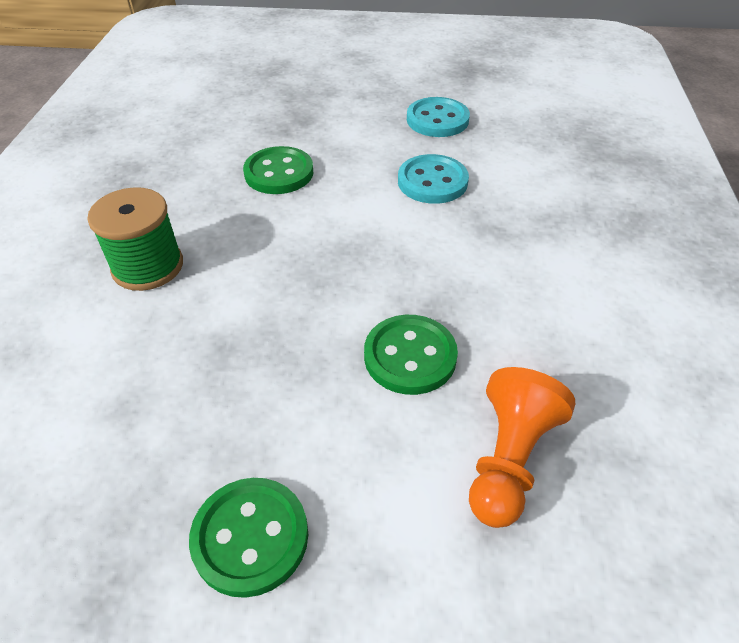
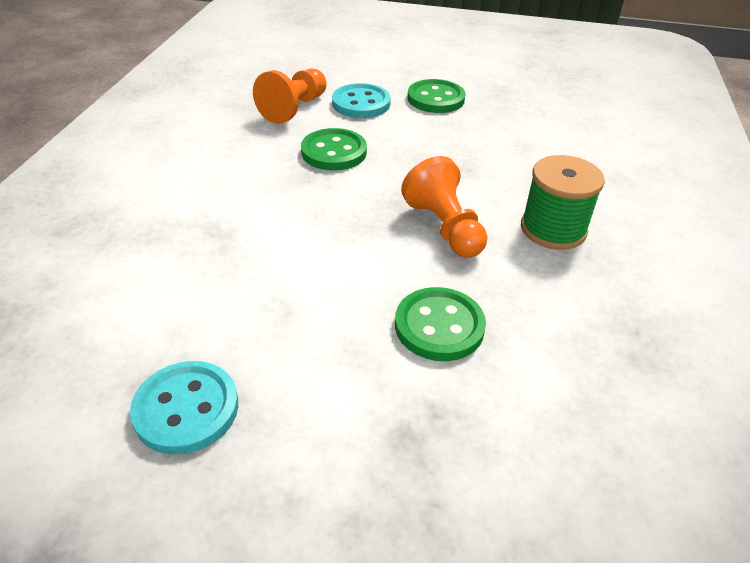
camera: 175 degrees left, 5 degrees down
(265, 256) = (444, 228): none -> orange pawn
(432, 182) = (250, 293): turquoise button -> turquoise button (361, 103)

